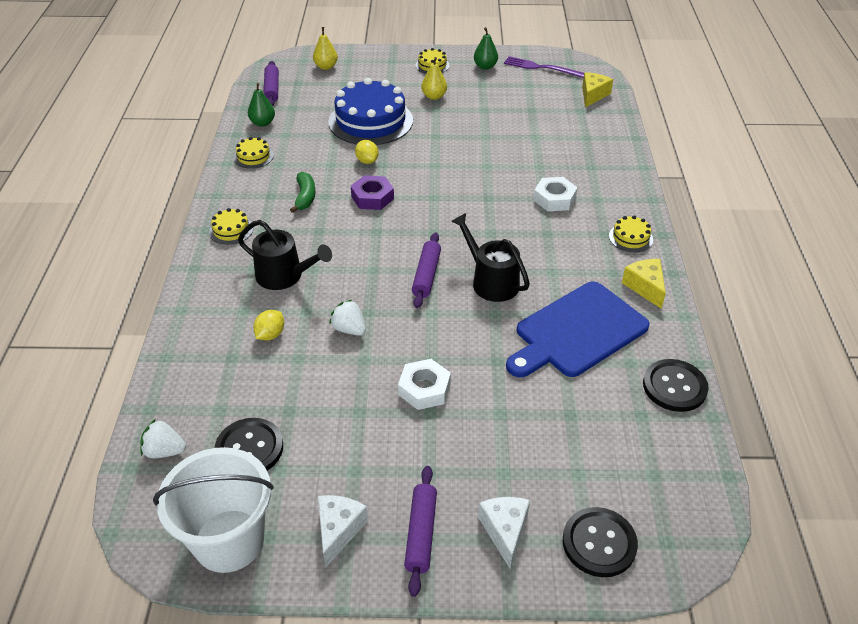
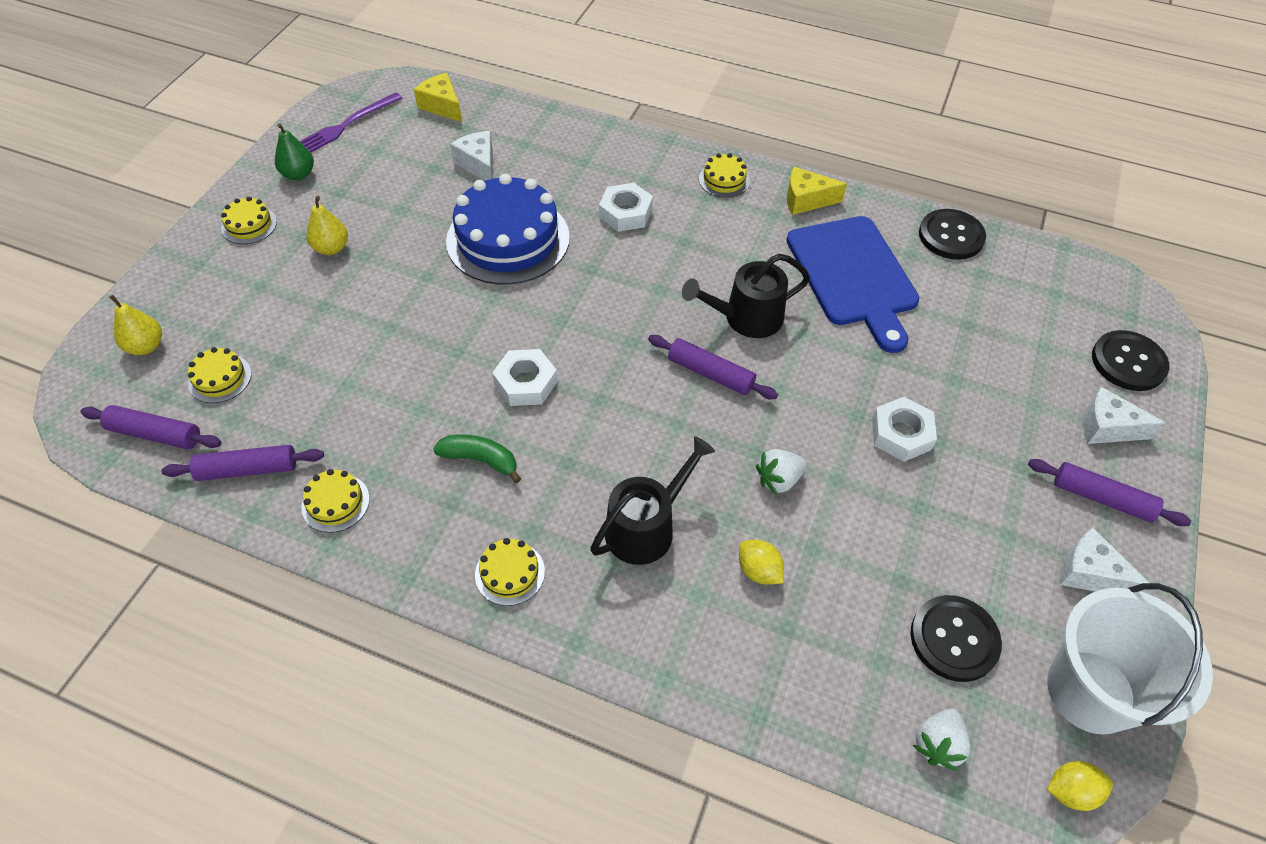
camera: 70 degrees left, 10 degrees up
(262, 123) = (248, 469): green pear -> purple rolling pin
(317, 95) = (220, 378): none -> yellow cake
(367, 161) = (438, 365): yellow lemon -> yellow lemon (1071, 791)
(370, 121) = (342, 334): blue cake -> blue cake (508, 239)
(372, 197) = (525, 383): purple nut -> white nut
(549, 125) = (478, 164): none -> white cheese

